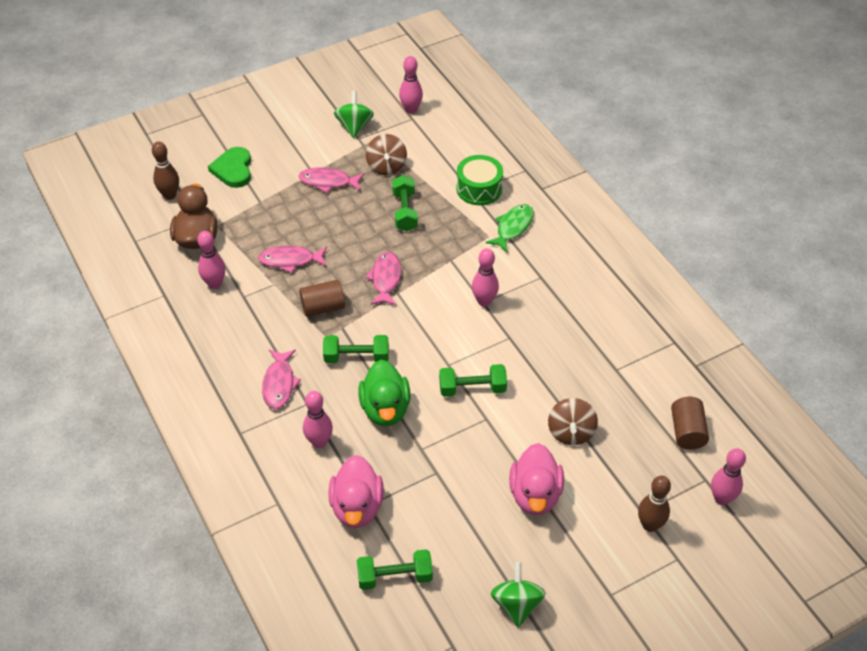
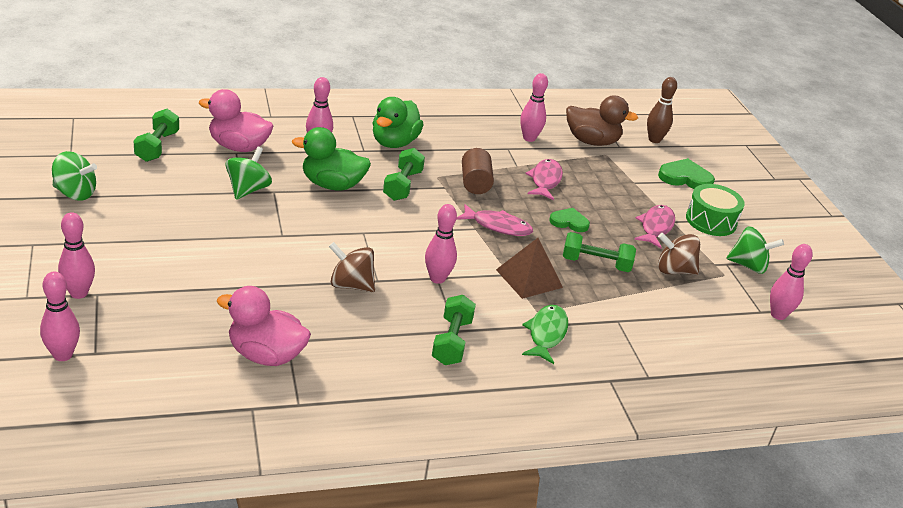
camera: 100 degrees right, 15 degrees down
(279, 384) = (394, 142): pink fish -> green duck
(352, 235) = (569, 222): none -> green heart
(430, 469) = (248, 190): none -> green spinning top
(449, 247) = (529, 278): none -> brown pyramid
(472, 388) = (324, 237): green dumbbell -> green dumbbell (452, 342)
(479, 189) = (621, 327): green drum -> green drum (711, 221)
(513, 227) = (546, 334): green fish -> green fish turned 120 degrees counterclockwise
(535, 494) = (174, 236): pink duck -> pink duck (266, 355)
(571, 432) = (227, 280): brown spinning top -> brown spinning top (351, 285)
(650, 525) = (79, 293): brown bowling pin -> pink bowling pin
(687, 431) = (166, 363): brown cylinder -> none

